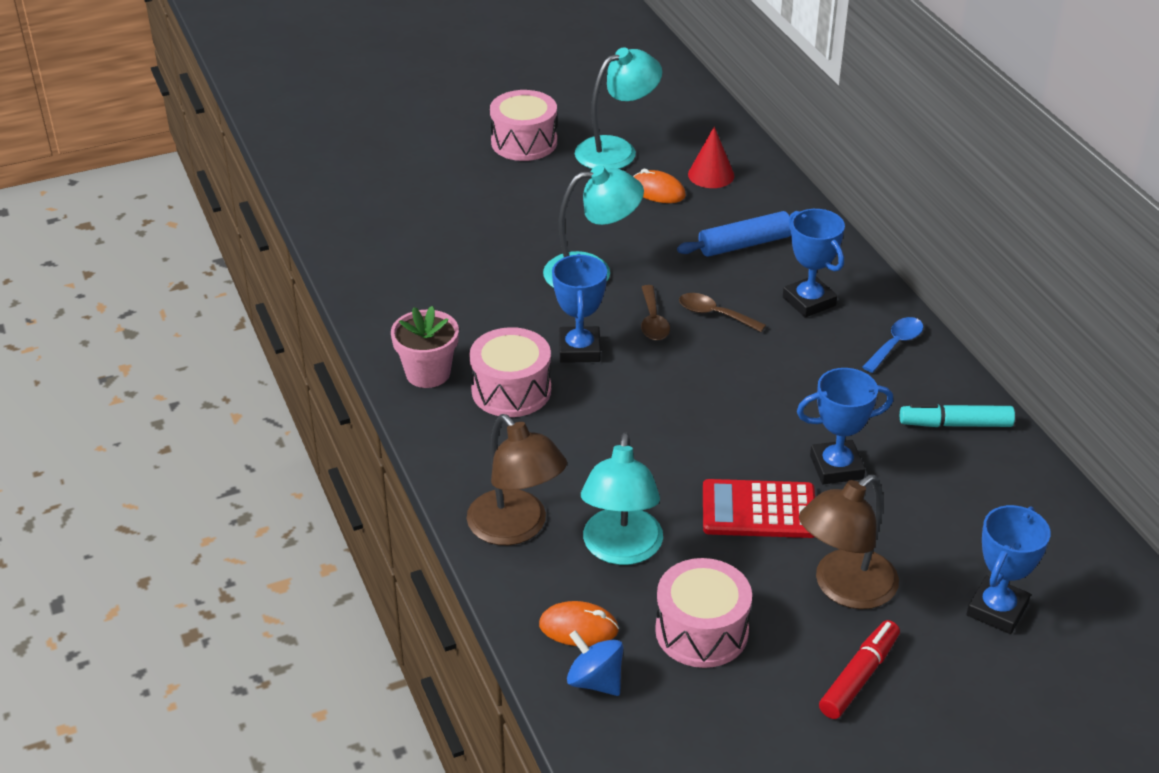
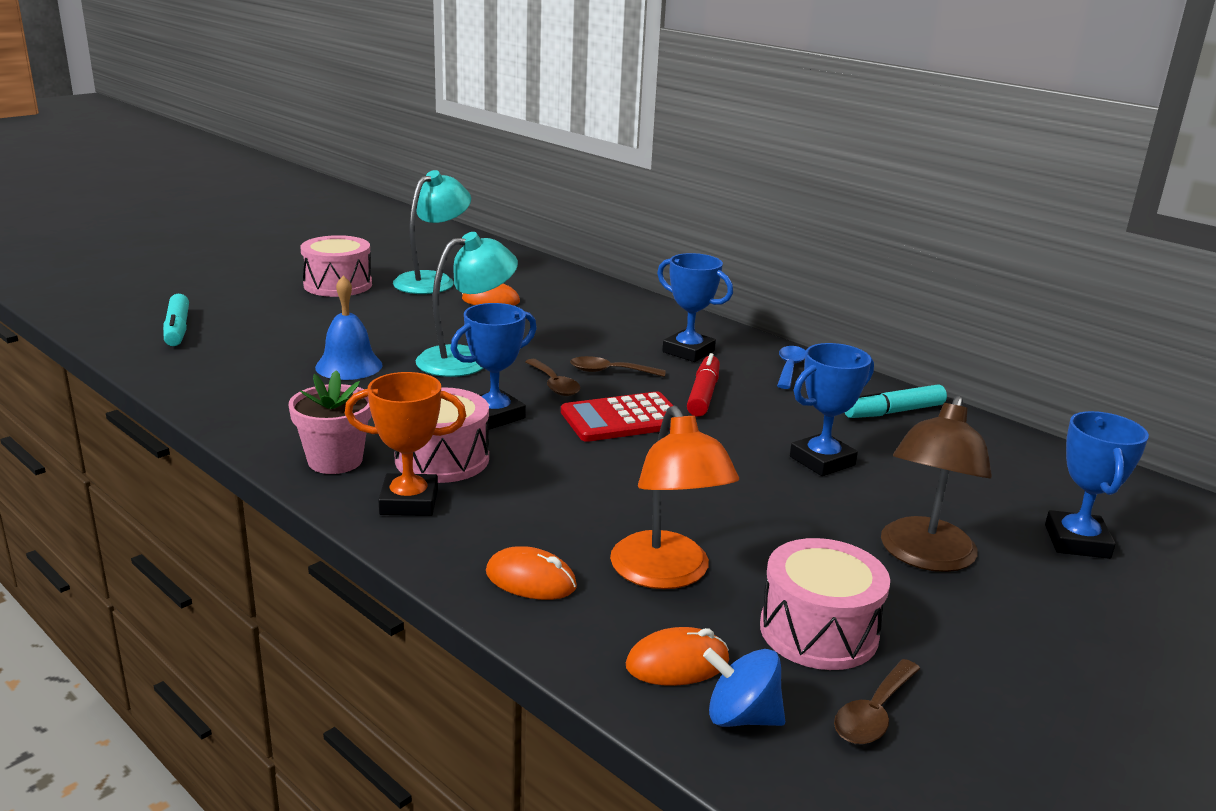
camera: 25 degrees left, 15 degrees down
(361, 184) = (177, 329): none -> turquoise marker
(464, 430) = (409, 502): none -> orange trophy
(486, 261) = (349, 366): none -> blue bell
(516, 528) = (531, 580): brown lamp -> orange mouse
(579, 349) = (494, 416): blue trophy -> blue trophy turned 75 degrees clockwise
(621, 550) = (666, 574): turquoise lamp -> orange lamp
(690, 706) = (873, 713): none -> brown spoon
(711, 175) = (532, 286): red cone -> none
(744, 244) = (598, 323): blue rolling pin -> none
(759, 510) = (780, 508): red calculator -> red calculator (623, 418)
(859, 676) = (1017, 633): red marker -> red marker (703, 394)

